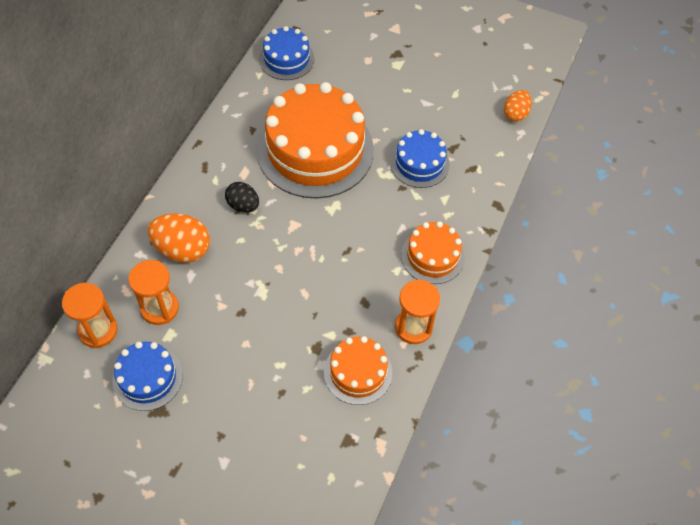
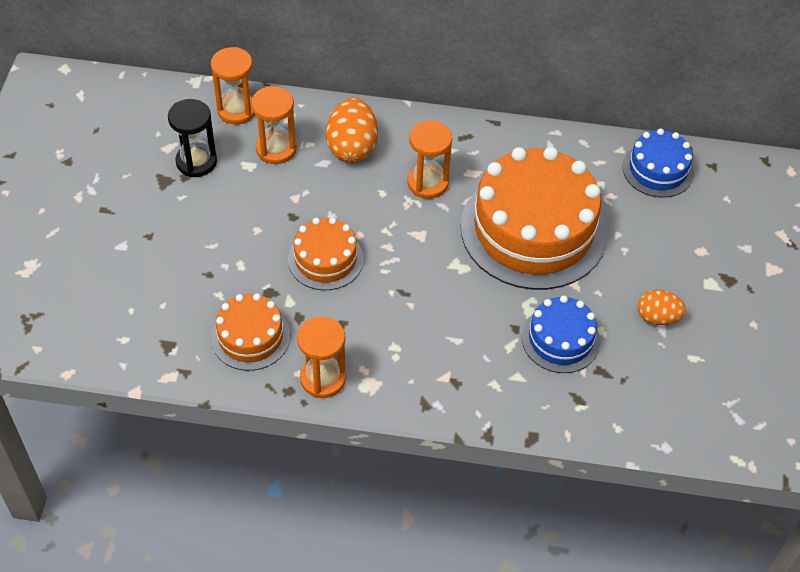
camera: 75 degrees right, 5 degrees down
(147, 378) = (196, 162): blue cake -> black hourglass
(243, 205) = (427, 183): black egg -> orange hourglass
(432, 256) = (427, 379): orange cake -> orange cake (325, 259)
(515, 114) = (694, 435): orange egg -> orange egg (657, 317)

